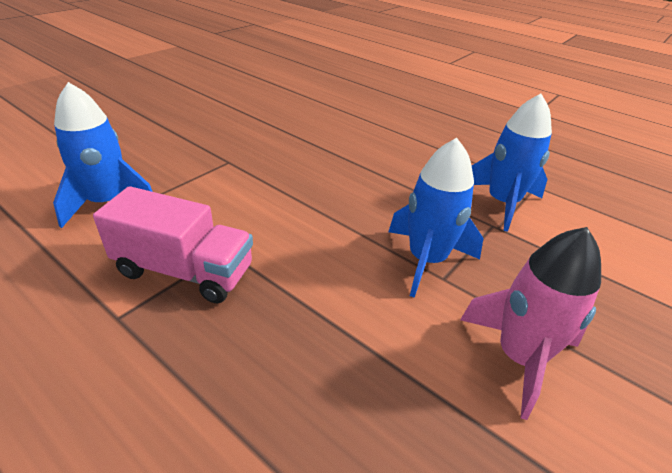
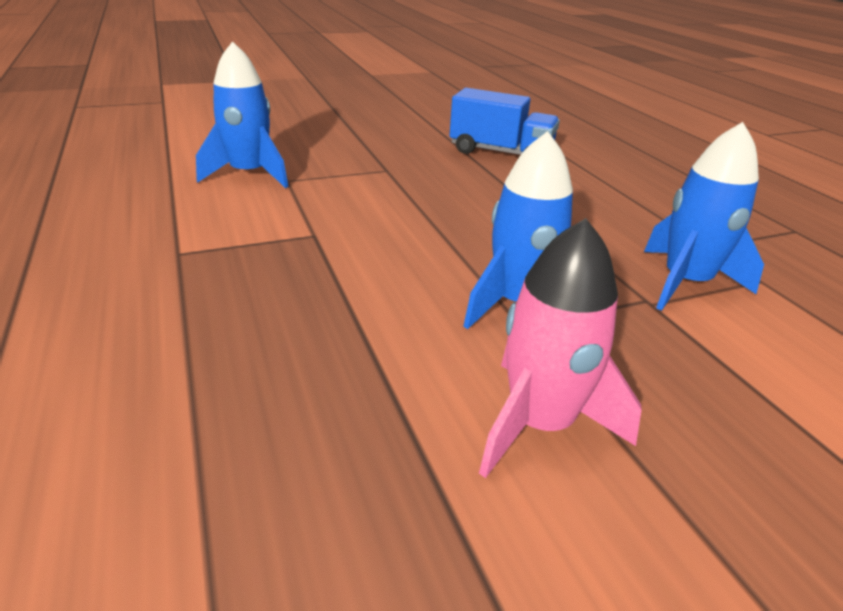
camera: 30 degrees right, 5 degrees down
(184, 271) = (262, 238): pink truck -> none
(301, 120) = (500, 153): none -> blue truck

